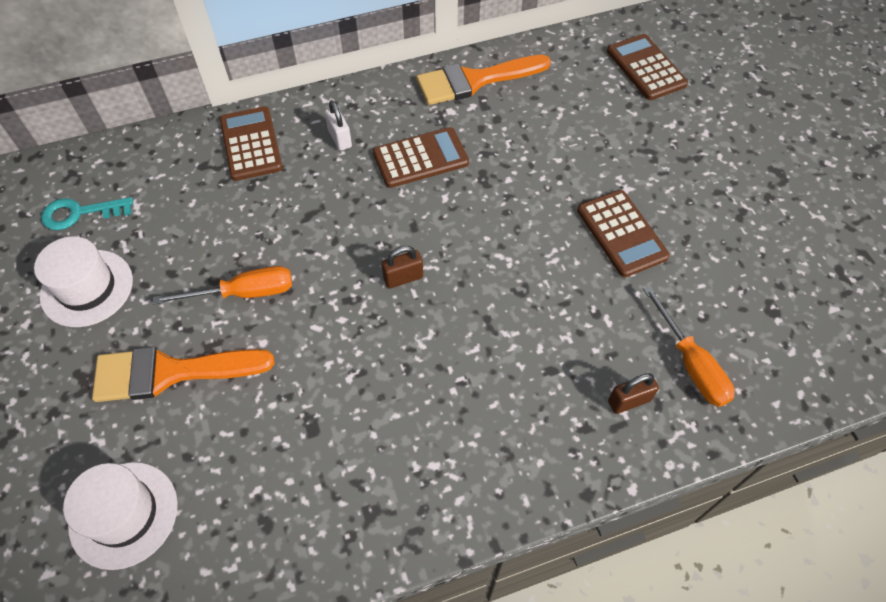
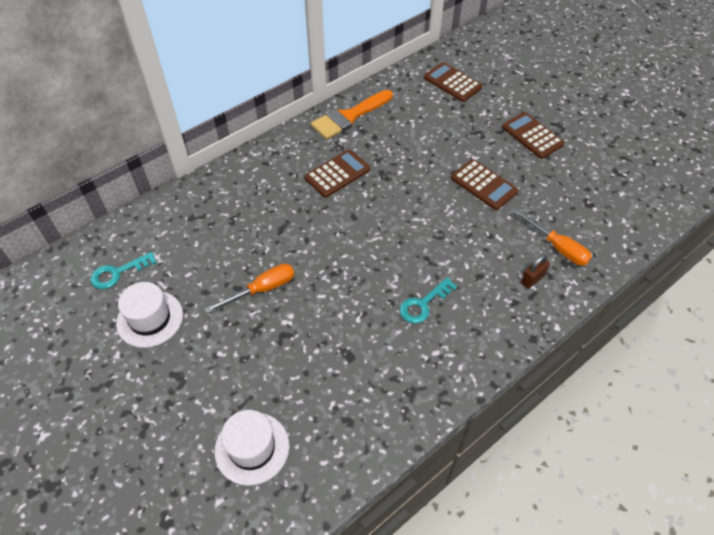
camera: 20 degrees left, 5 degrees down
(170, 373) = (237, 353): orange brush -> none
(251, 144) = (218, 195): brown calculator -> brown calculator (532, 136)
(340, 138) = (277, 175): white padlock -> none
(403, 278) = (362, 249): brown padlock -> none
(450, 386) = (423, 304): none -> turquoise key

